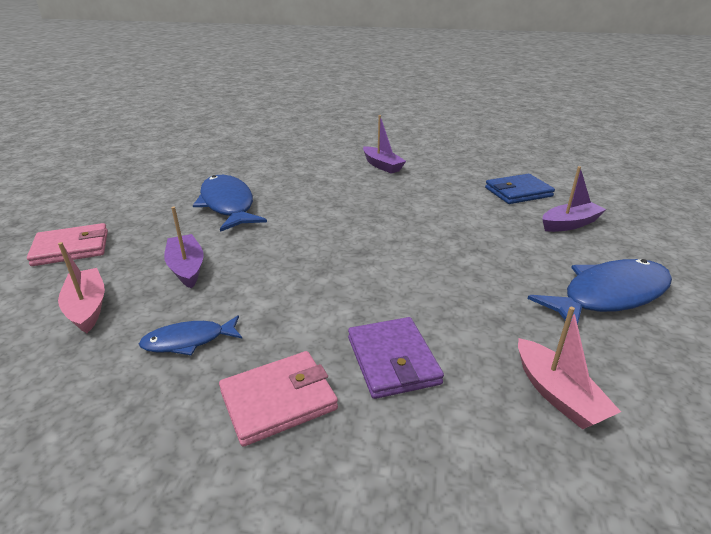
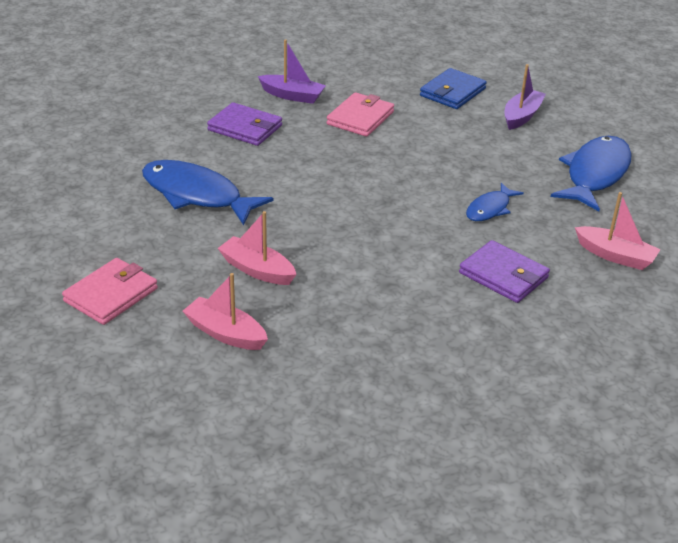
camera: 35 degrees left, 5 degrees up
(187, 268) = (257, 270): purple boat -> pink boat
(188, 341) = (349, 321): blue fish -> blue fish (490, 209)
(278, 400) = (462, 329): pink wallet -> pink wallet (360, 118)
(321, 175) = (245, 128): none -> purple wallet

